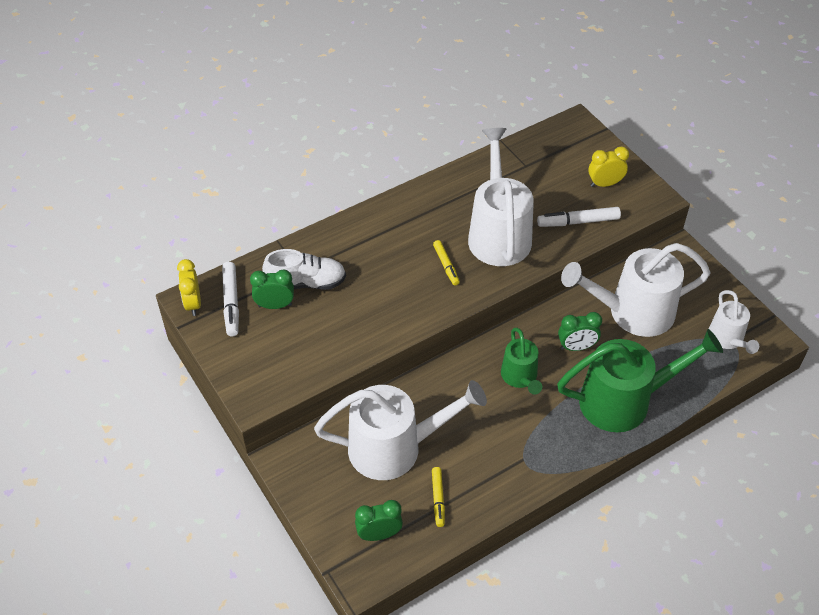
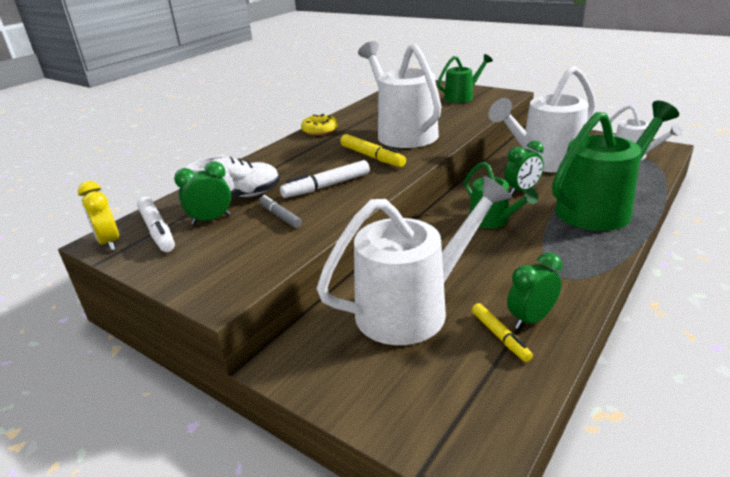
camera: 20 degrees left, 20 degrees down
(329, 324) = (280, 216): none -> grey marker
(379, 534) = (459, 398): green clock -> green clock (531, 319)
(423, 193) = (320, 130): none -> yellow donut
(446, 265) = (372, 157): yellow marker -> yellow marker, size x1.51
(578, 222) = (461, 114): white marker -> white marker (326, 186)
(605, 184) = (462, 97): yellow clock -> green watering can

